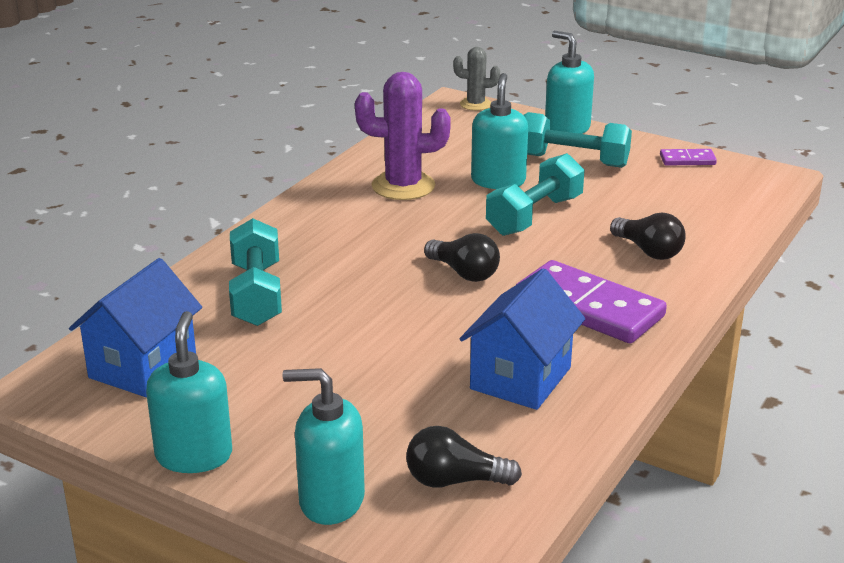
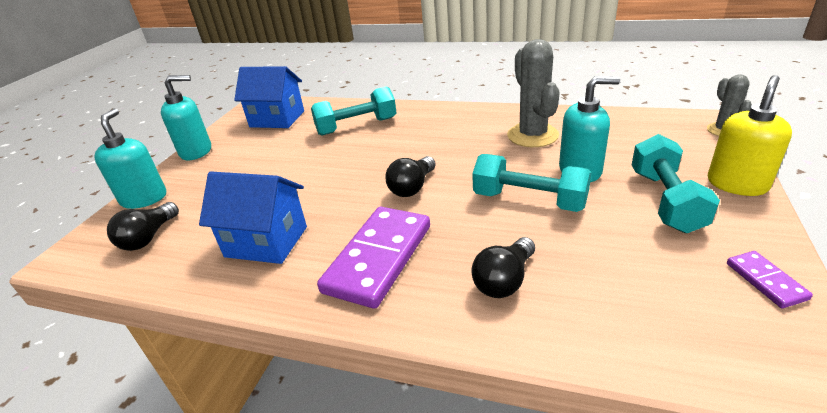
camera: 80 degrees right, 5 degrees up
(403, 186) = (532, 135): purple cactus -> grey cactus
(455, 481) = (149, 237): black light bulb -> black light bulb turned 150 degrees counterclockwise
(566, 129) = (737, 184): turquoise soap dispenser -> yellow soap dispenser

